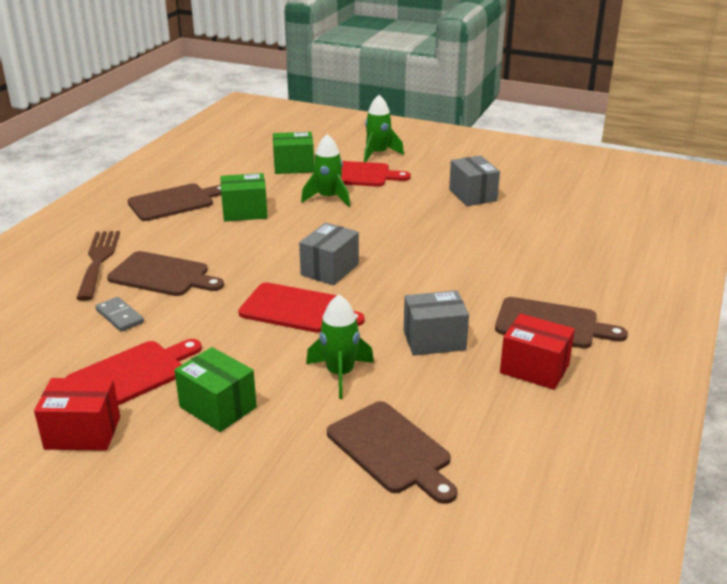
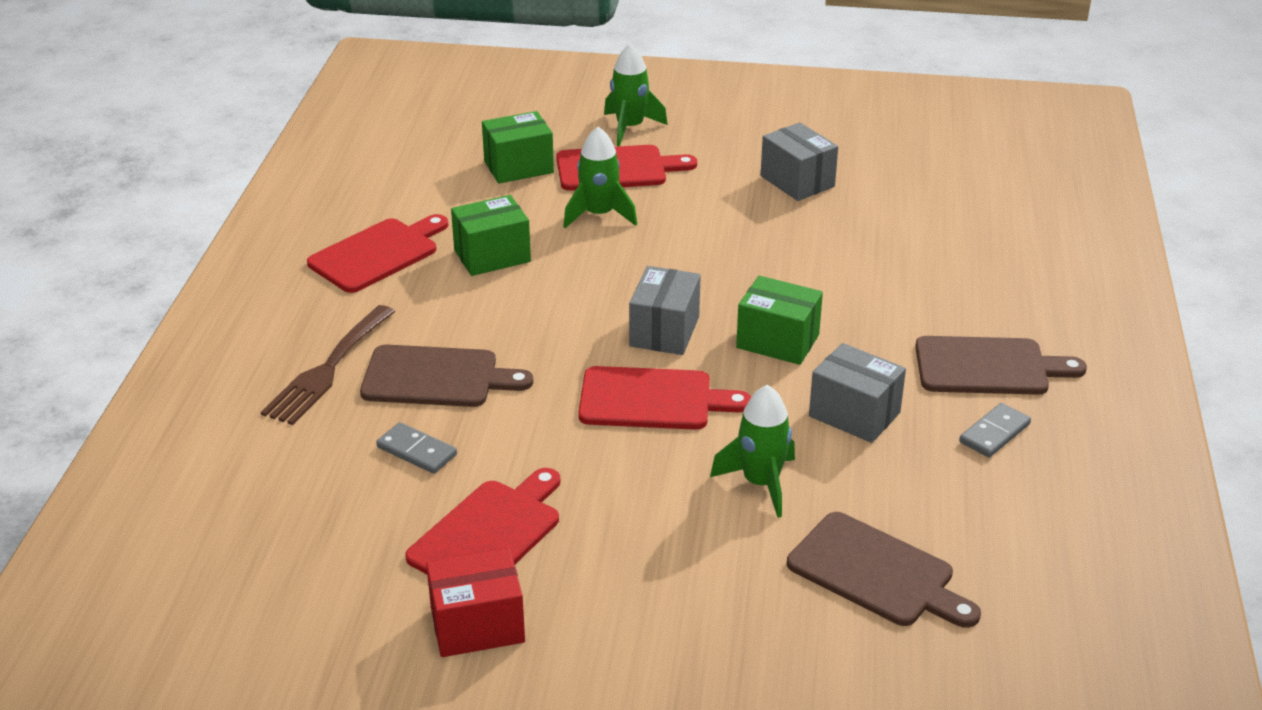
camera: 15 degrees left, 5 degrees up
(98, 261) = (328, 369): brown fork -> brown fork turned 135 degrees counterclockwise
(174, 202) = (378, 254): brown cutting board -> red cutting board
(218, 407) = (631, 557): green box -> green box (777, 341)
(434, 340) = (854, 414): grey box -> grey box turned 60 degrees clockwise
(534, 369) = (994, 433): red box -> grey domino

